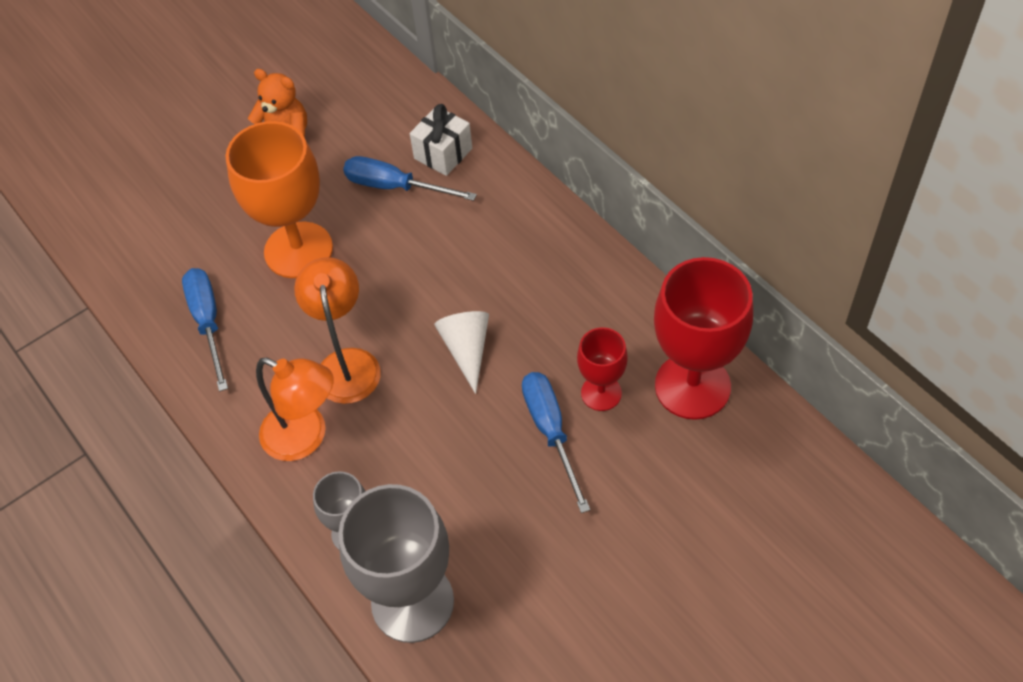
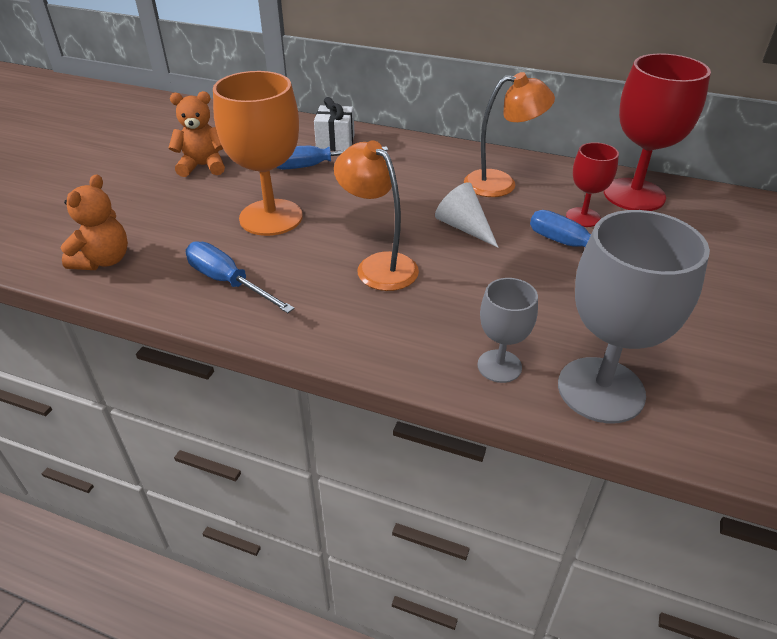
camera: 35 degrees left, 15 degrees down
(127, 245) = (103, 260): none -> orange teddy bear
(306, 437) = (391, 321): orange lamp -> orange lamp (501, 183)

